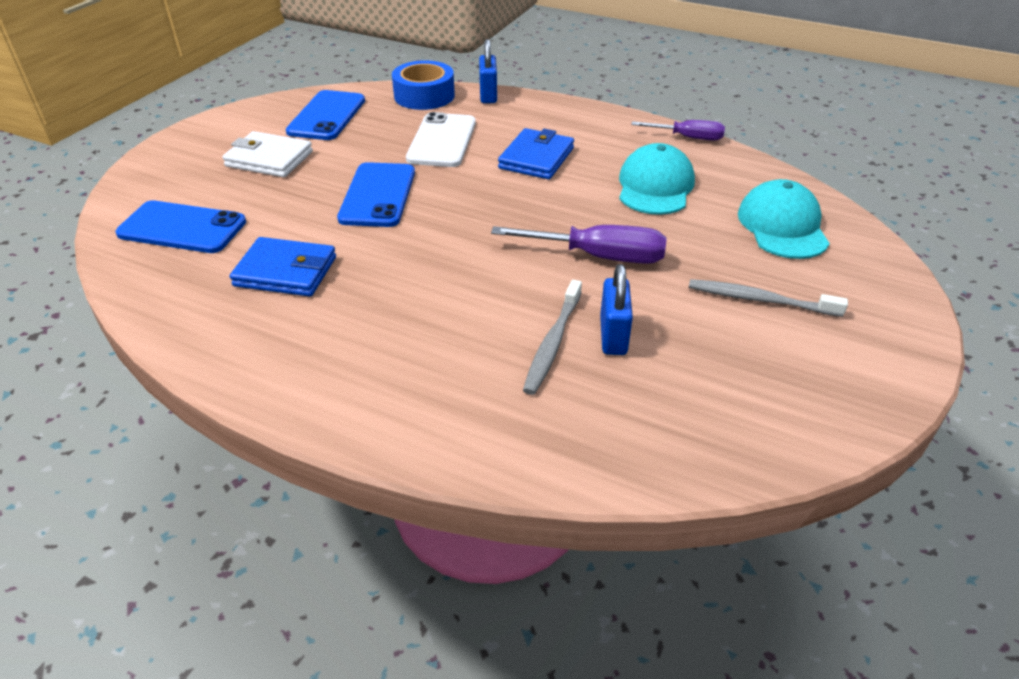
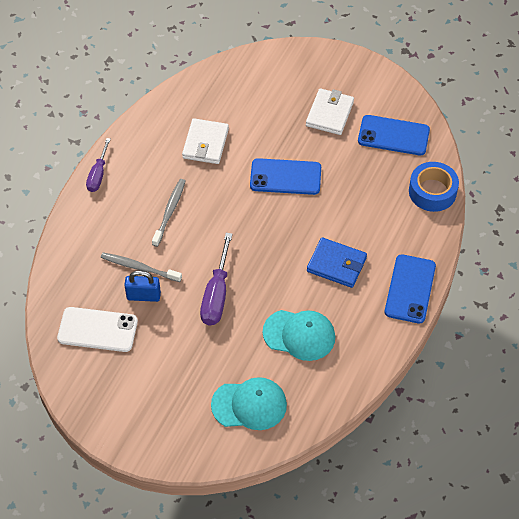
camera: 90 degrees right, 15 degrees up
(182, 228) = (249, 88): blue phone -> blue phone (410, 289)
(286, 271) = (205, 143): blue wallet -> white wallet
(442, 141) = (359, 207): white phone -> white phone (97, 330)
(488, 95) = (437, 234): blue padlock -> none
(687, 138) = (373, 366): purple screwdriver -> purple screwdriver (98, 174)
(759, 300) = (171, 374): grey toothbrush -> grey toothbrush (170, 211)

